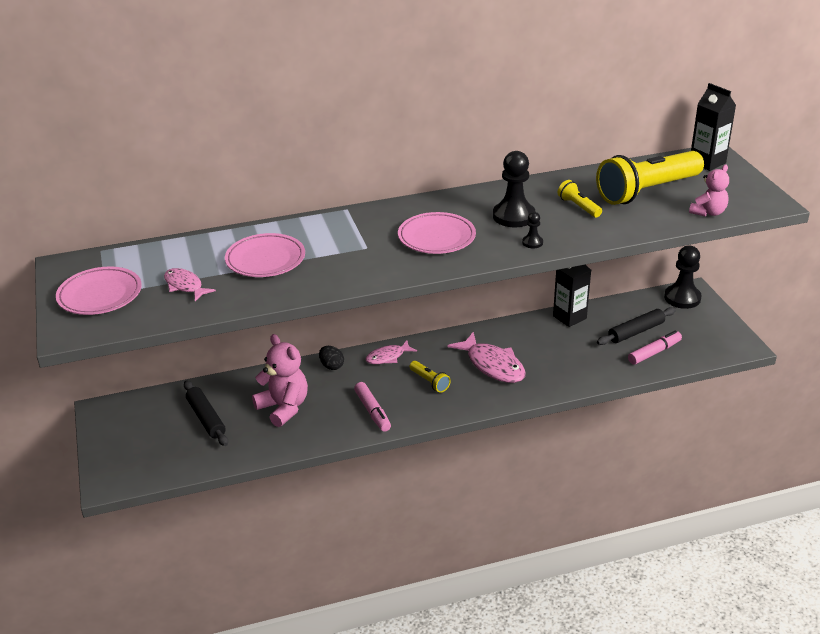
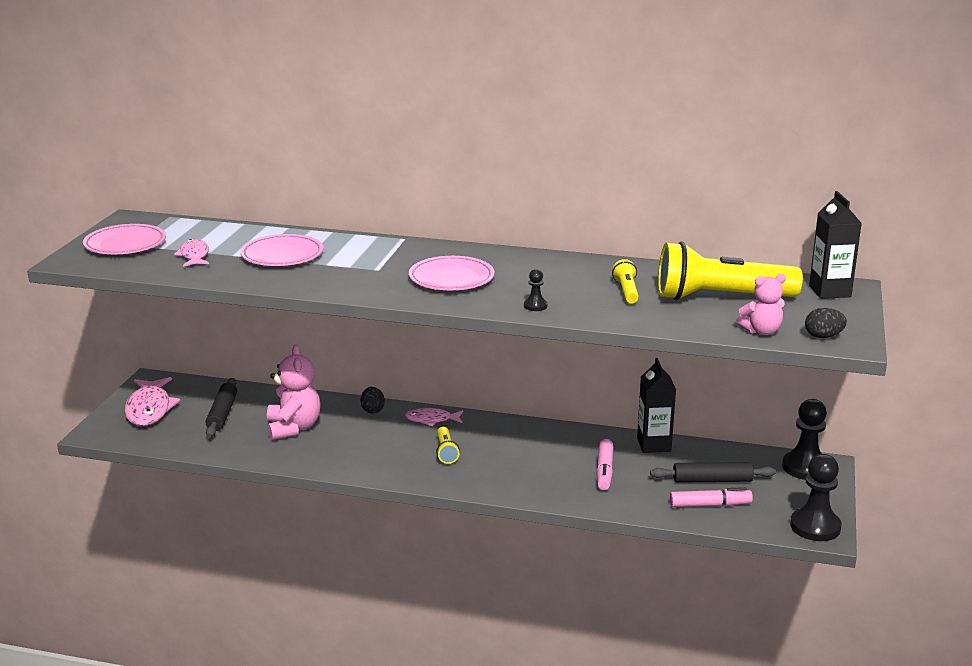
camera: 30 degrees right, 10 degrees down
(372, 411) = (365, 457): pink marker -> pink marker (604, 471)
(492, 365) = (523, 459): pink fish -> pink fish (149, 409)
(513, 216) = (549, 282): black pawn -> black pawn (815, 527)
(750, 203) = (823, 336): none -> black egg

